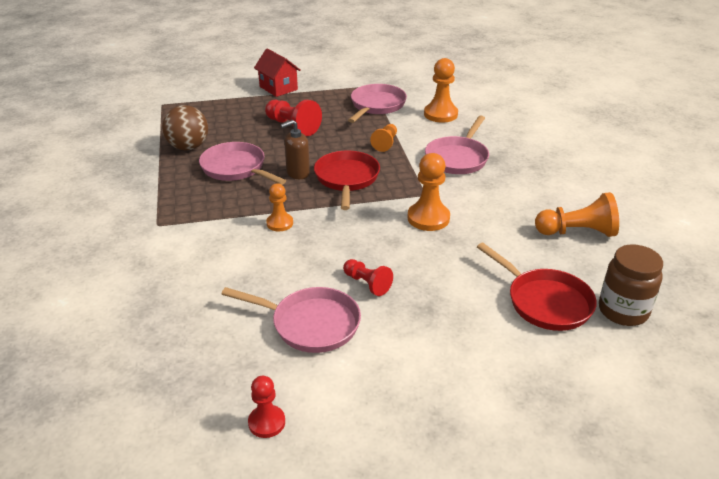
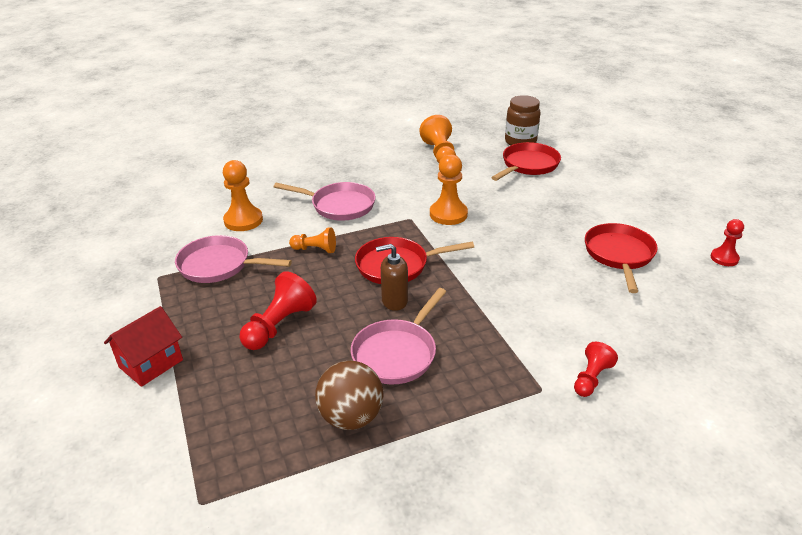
camera: 100 degrees left, 0 degrees up
(280, 223) = (494, 296): orange pawn -> none
(297, 173) = (394, 301): brown soap dispenser -> brown soap dispenser turned 120 degrees clockwise
(310, 324) = (619, 255): pink pan -> red pan
(367, 284) = (554, 235): red pawn -> red pawn (591, 378)

